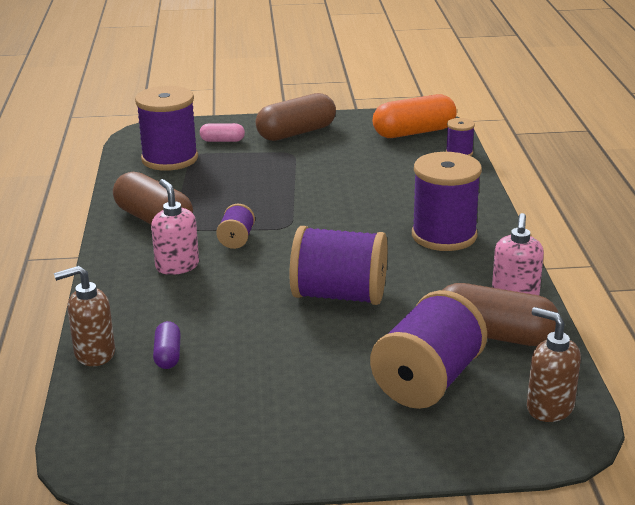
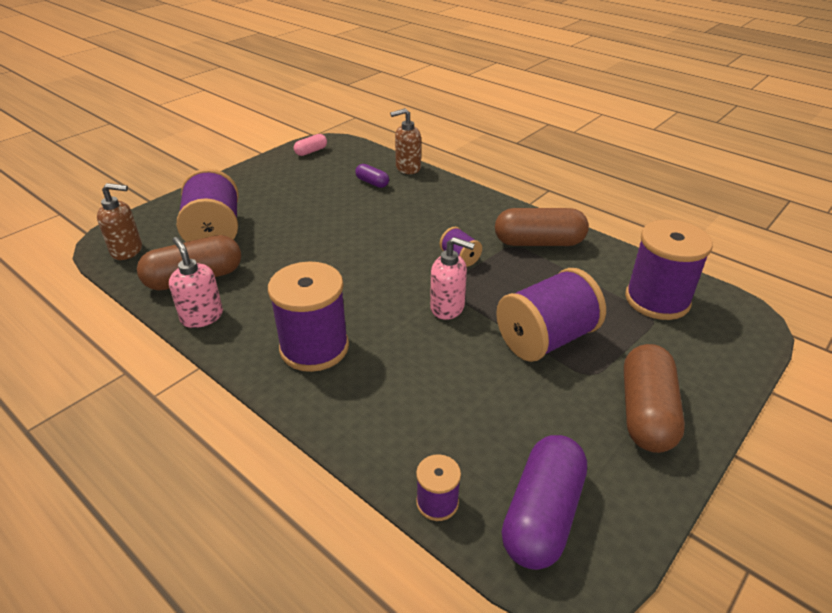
camera: 135 degrees right, 10 degrees up
(94, 354) = (407, 168): brown soap dispenser -> brown soap dispenser turned 135 degrees counterclockwise
(177, 266) = (458, 222): pink soap dispenser -> pink soap dispenser (448, 308)
(222, 141) = (675, 350): pink capsule -> pink capsule (311, 151)
(339, 295) = (329, 254): purple spool -> purple spool (546, 339)
(414, 132) = (542, 514): orange capsule -> purple capsule

